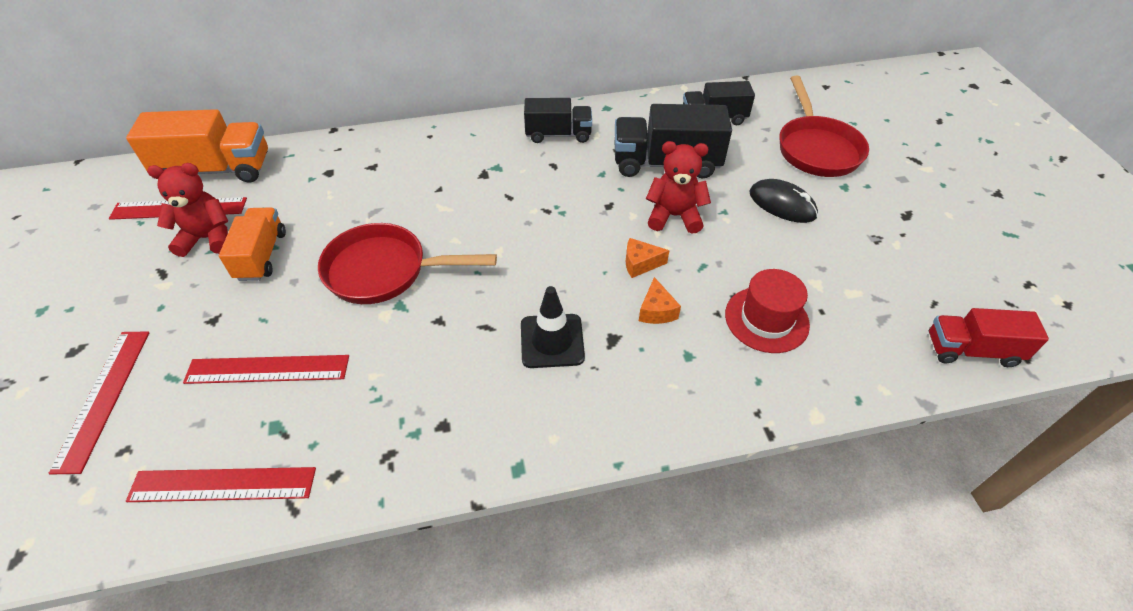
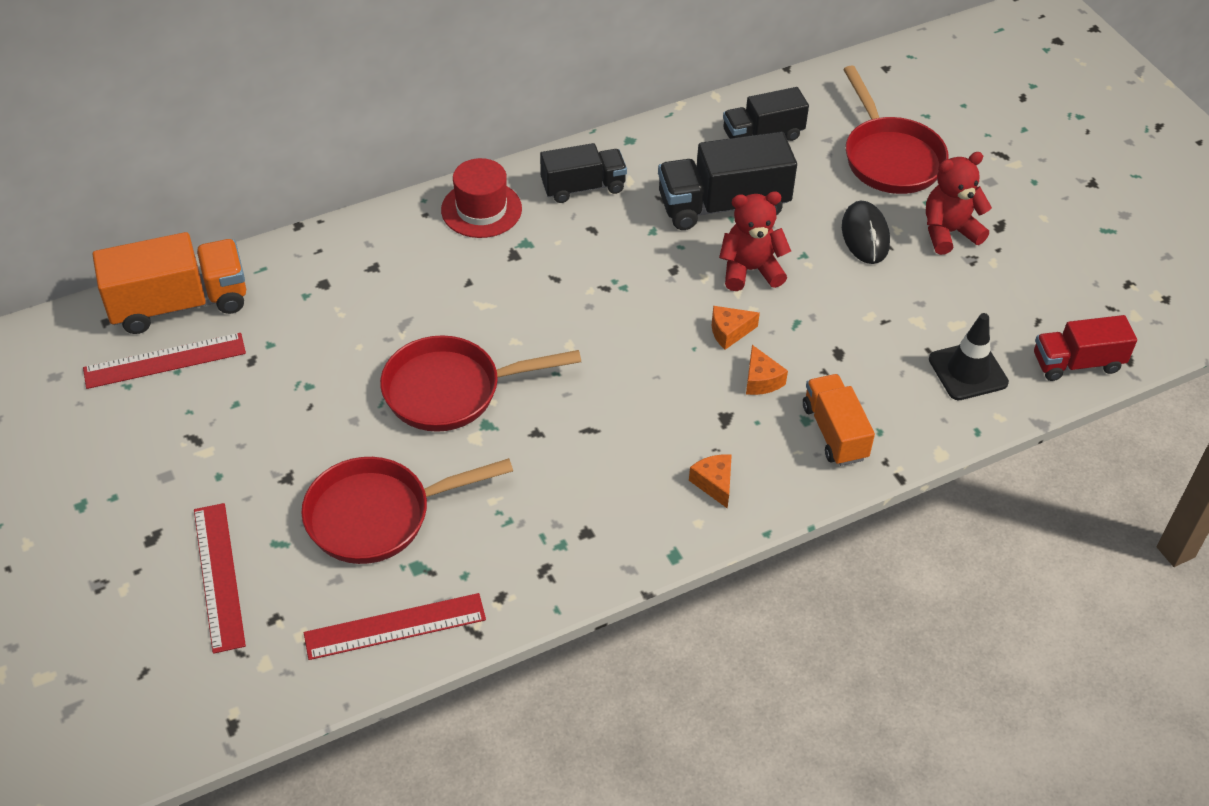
camera: 15 degrees left, 0 degrees up
(208, 238) = (224, 390): red teddy bear -> red teddy bear (948, 232)
(261, 256) = (300, 398): orange truck -> orange truck (834, 432)
(267, 369) = (378, 515): red ruler -> red pan
(552, 341) = (664, 431): black traffic cone -> black traffic cone (968, 371)
(582, 401) = (714, 483): none -> orange cheese
(766, 319) = (875, 368): red hat -> red hat (481, 209)
(782, 204) = (865, 235): black mouse -> black mouse turned 60 degrees clockwise

